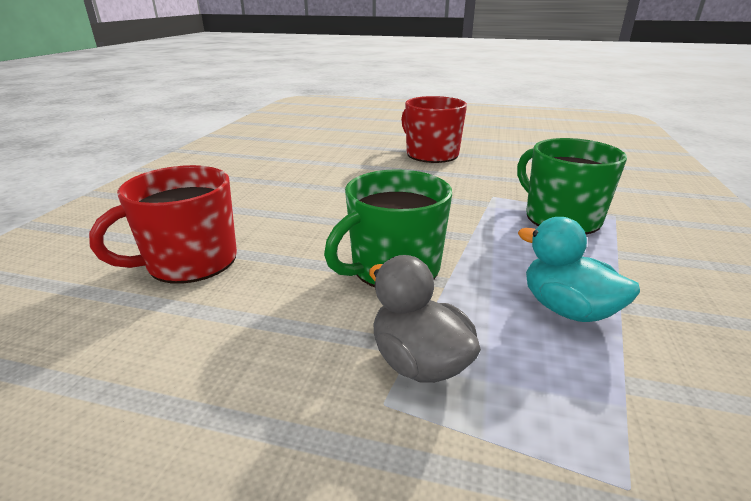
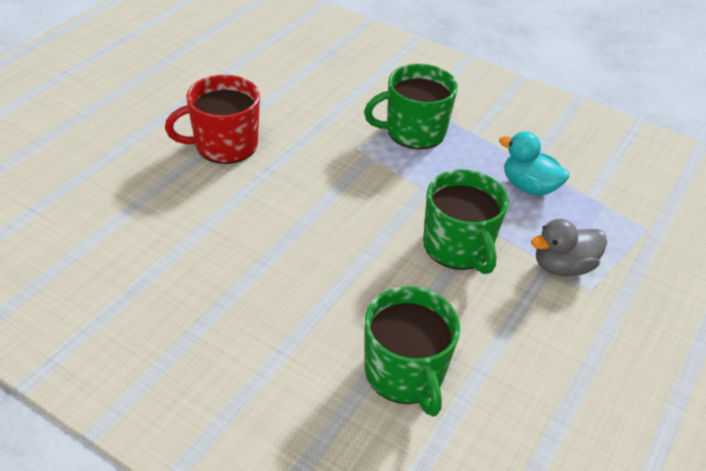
camera: 75 degrees left, 15 degrees up
(190, 262) = (405, 373): red mug -> green mug
(567, 309) = (529, 186): turquoise duck -> turquoise duck turned 60 degrees clockwise

